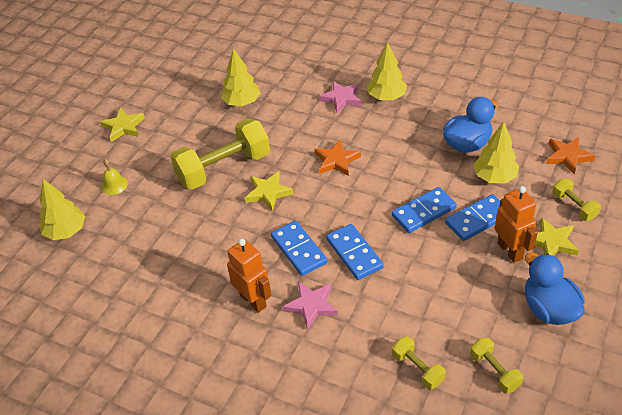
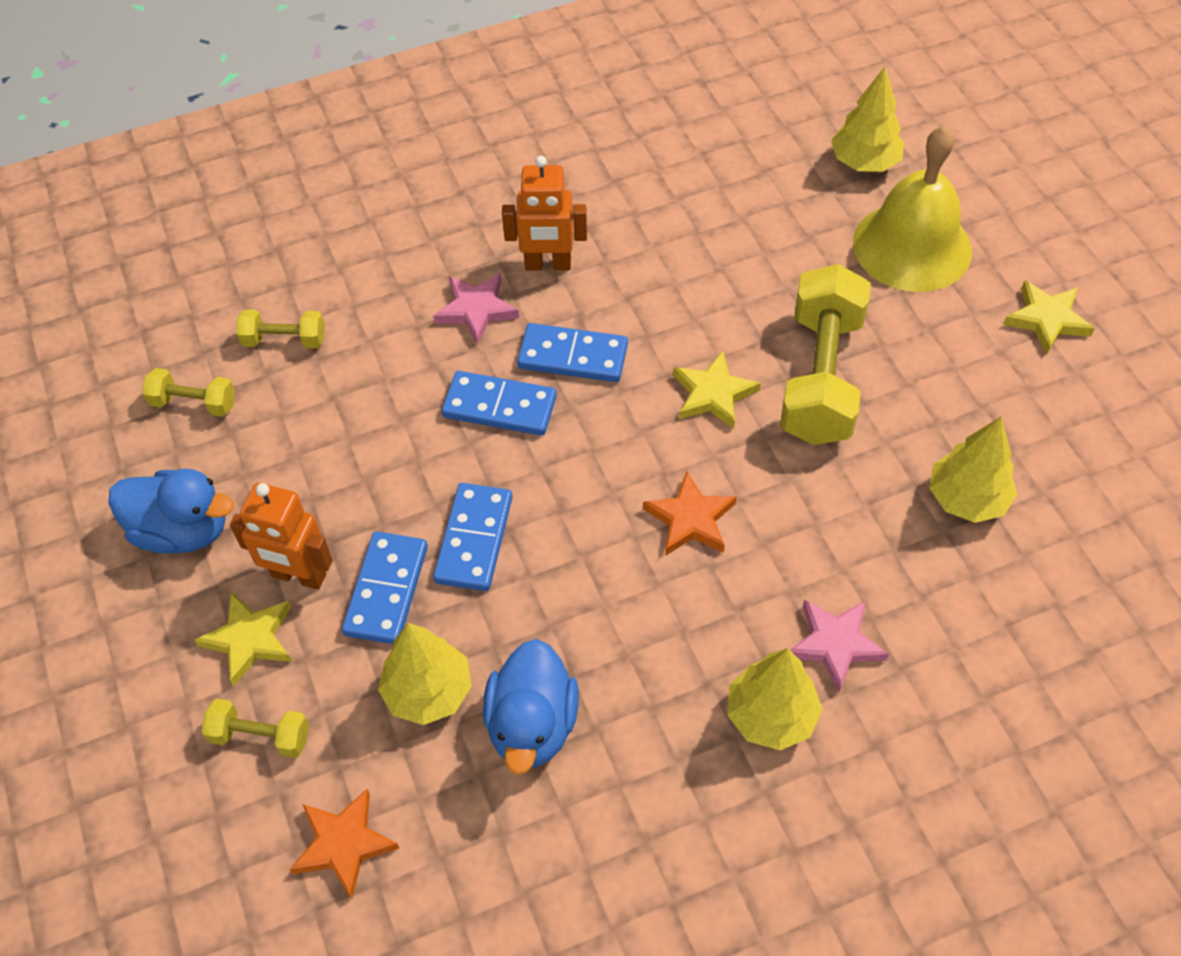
camera: 130 degrees right, 10 degrees up
(114, 185) = (912, 246): yellow bell -> yellow bell, size x2.50

